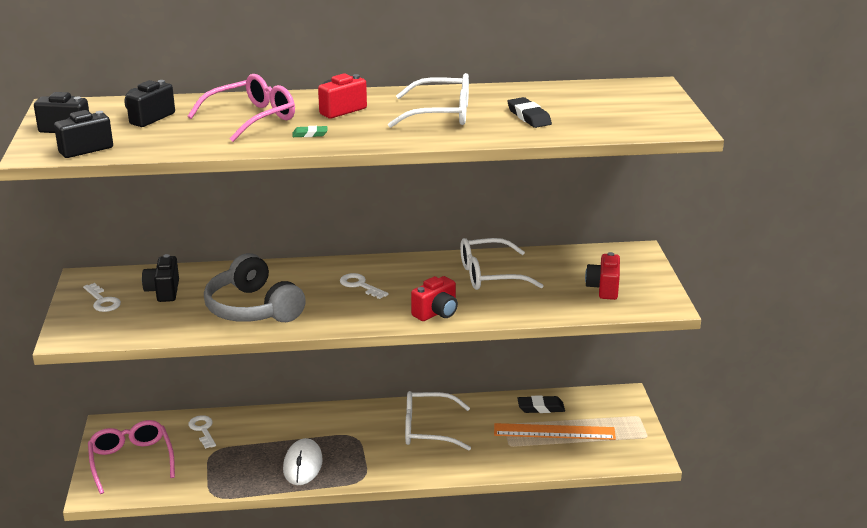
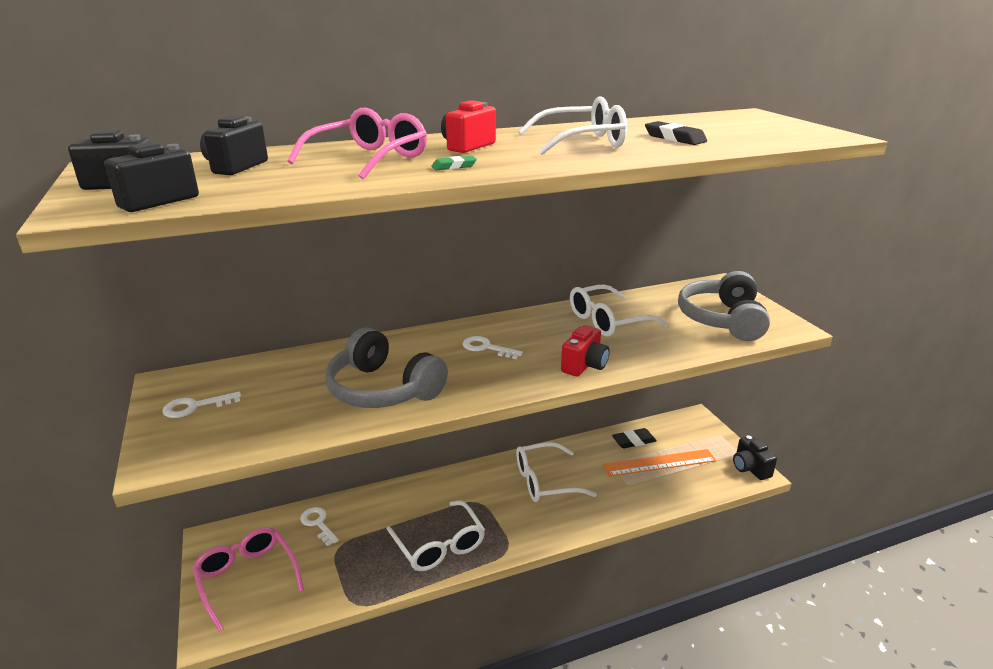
camera: 15 degrees left, 0 degrees up
(102, 301) = (195, 406): white key -> white key turned 120 degrees clockwise
(163, 291) = (268, 384): black camera -> black camera (750, 468)
(302, 465) = (439, 545): white mouse -> white glasses
(603, 288) = (722, 320): red camera -> grey headphones

